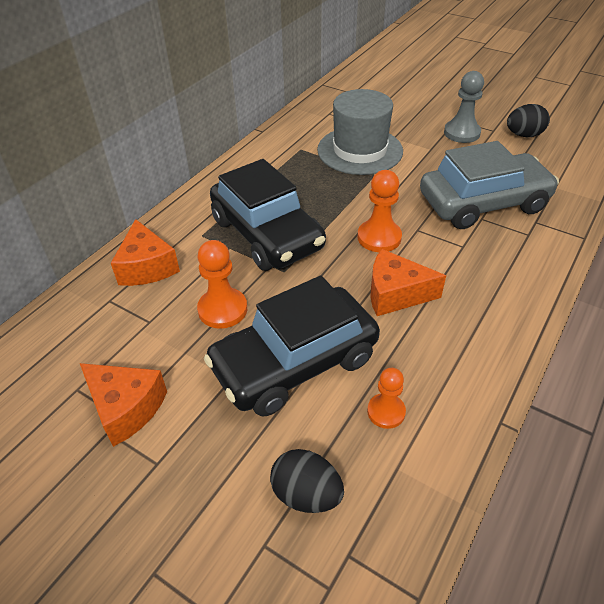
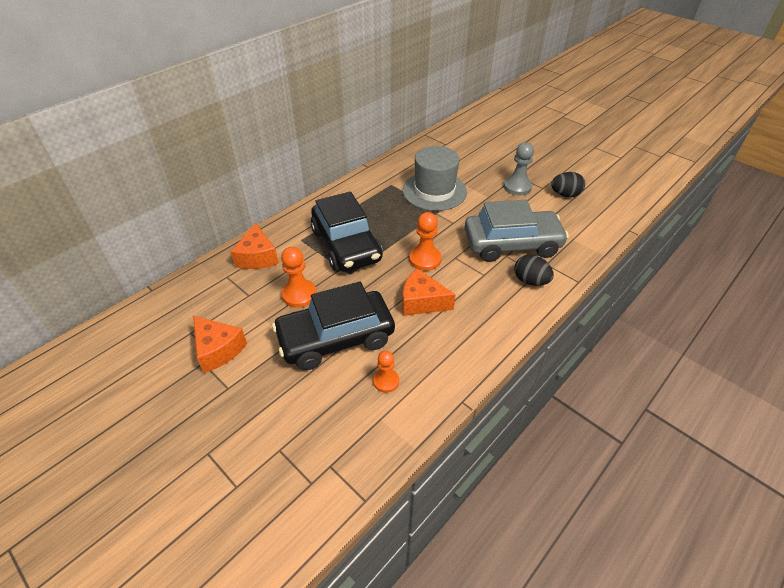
camera: 10 degrees right, 0 degrees up
(306, 494) = (315, 424): black egg -> black egg (530, 281)

